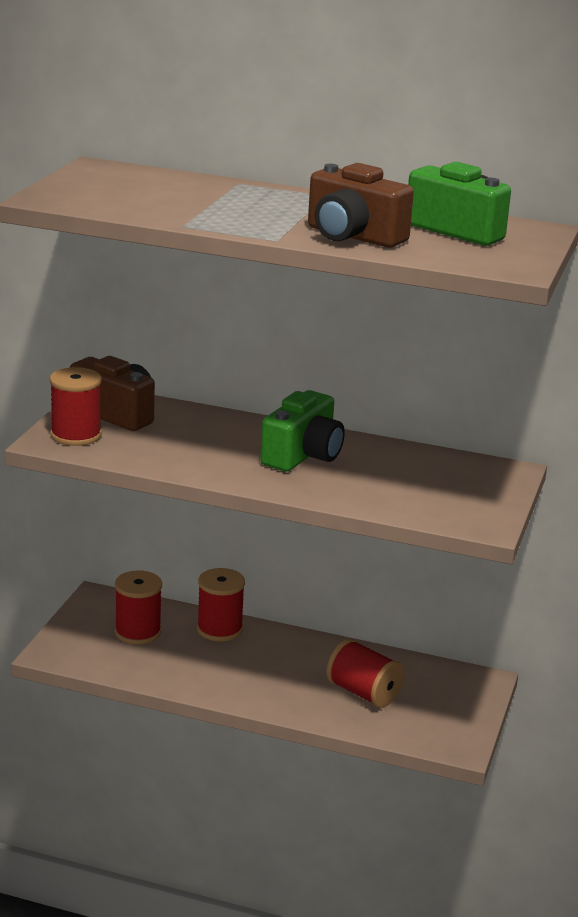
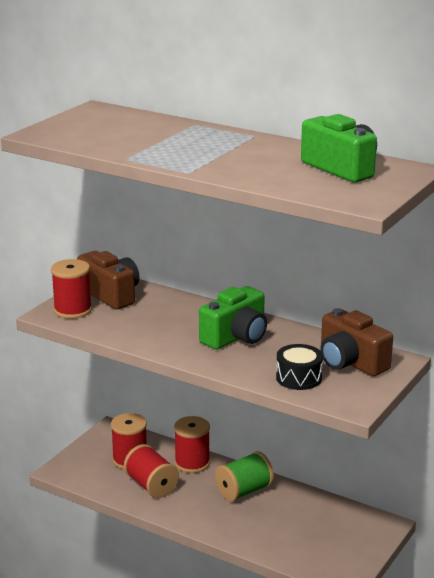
camera: 15 degrees right, 0 degrees up
(298, 657) = (244, 491): none -> green spool
(353, 236) = (251, 171): brown camera -> brown camera (350, 362)
(363, 693) = (284, 525): red spool -> red spool (151, 486)
(404, 498) = (299, 378): none -> black drum

